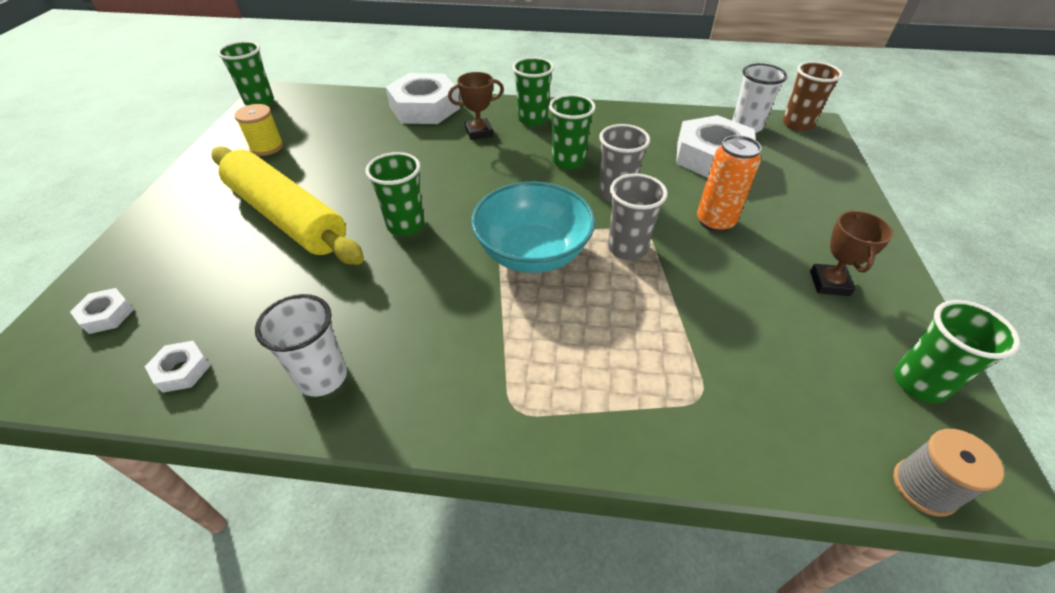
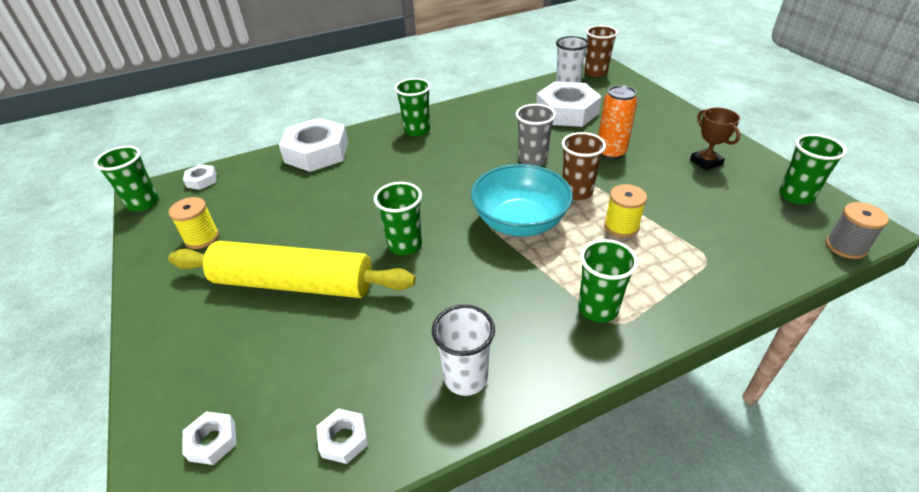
camera: 30 degrees left, 5 degrees down
(315, 98) = (201, 180): none -> white nut
(479, 132) = (385, 155): brown trophy -> none
(568, 161) = (476, 150): green cup -> green cup (598, 309)
(627, 248) = (577, 192): grey cup -> brown cup
(636, 309) = (621, 226): none -> yellow spool

